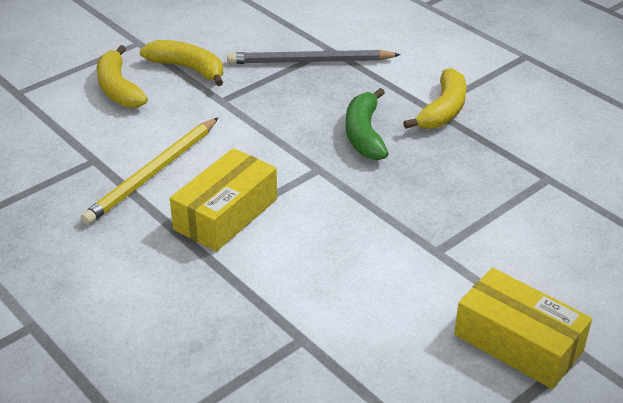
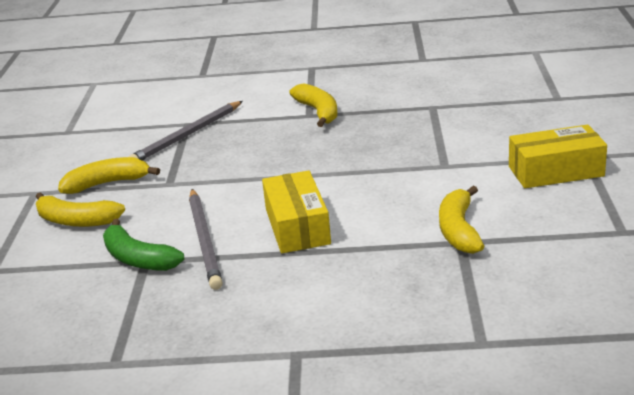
camera: 45 degrees left, 10 degrees down
(153, 173) = (205, 240): yellow pencil -> grey pencil
(322, 326) = (458, 230): none -> yellow banana
(364, 134) = (297, 146): green banana -> green banana (138, 259)

